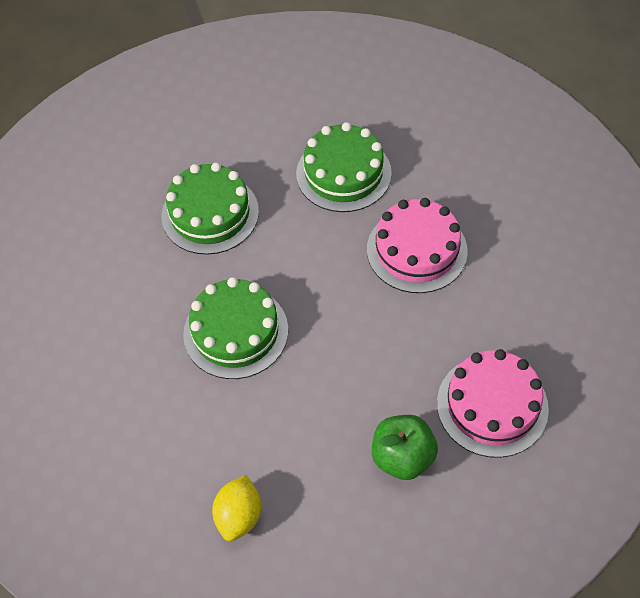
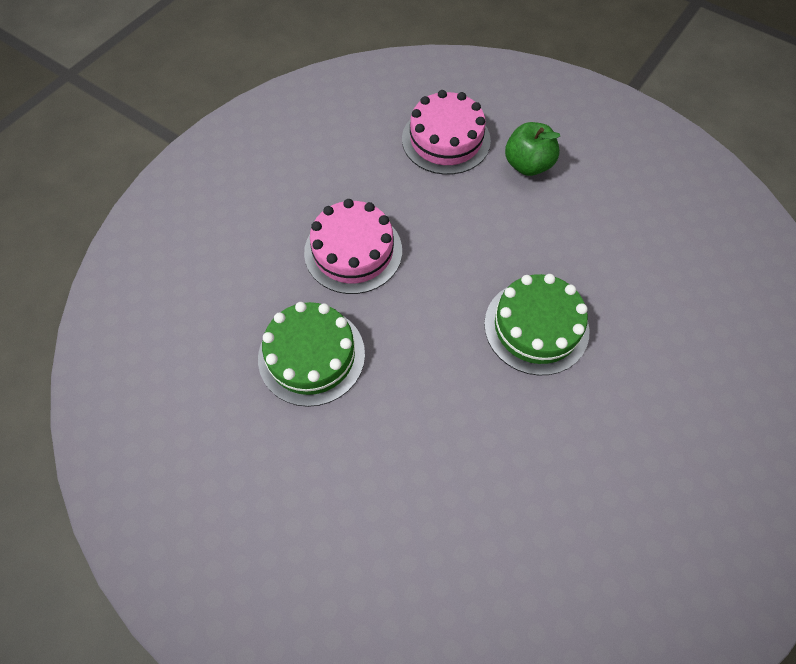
camera: 130 degrees left, 5 degrees up
(210, 214) = (445, 439): green cake -> none
(239, 516) = (656, 226): yellow lemon -> none

